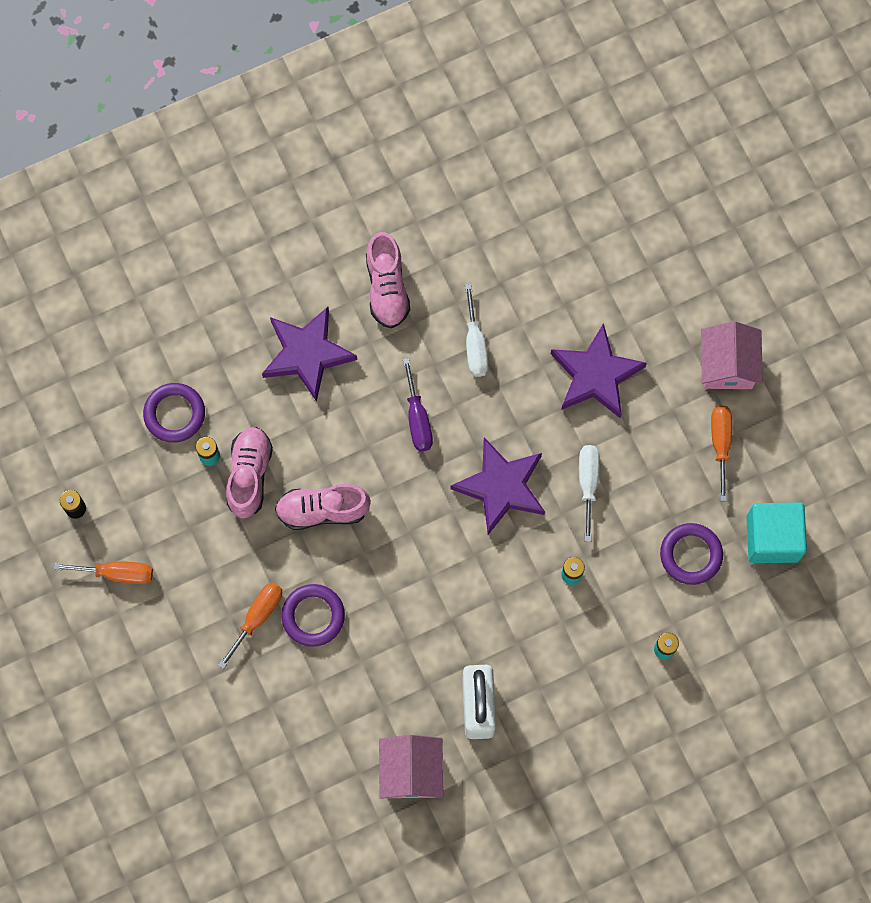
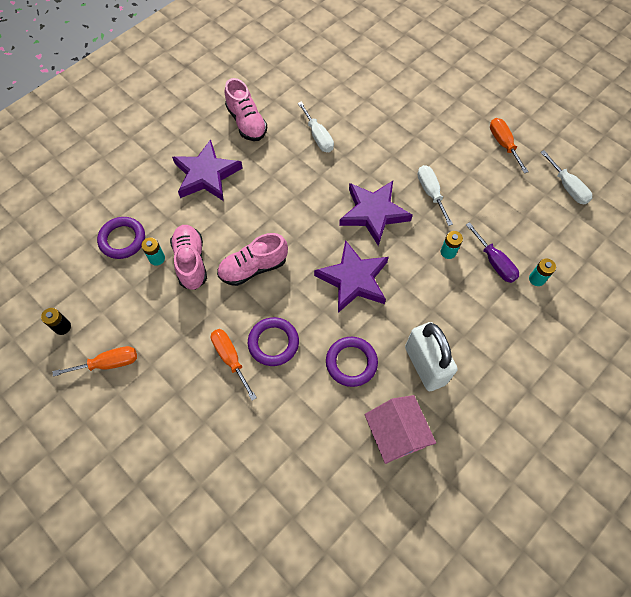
camera: 20 degrees left, 10 degrees down
(257, 617) = (230, 358): orange screwdriver -> orange screwdriver turned 45 degrees counterclockwise
(417, 419) = (298, 190): purple screwdriver -> purple screwdriver (494, 262)
(596, 375) = (404, 130): purple star -> purple star (353, 279)
(691, 555) = (521, 214): purple ring -> purple ring (351, 362)
(727, 365) = (483, 101): pink house -> none
(772, 538) = (567, 187): turquoise cube -> white screwdriver

